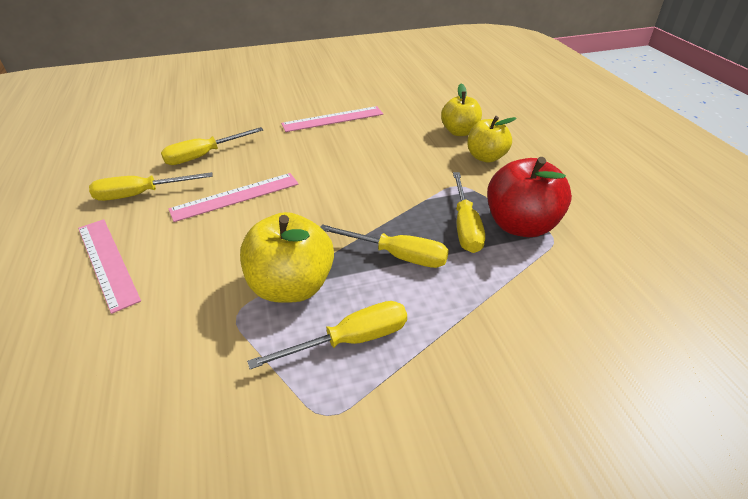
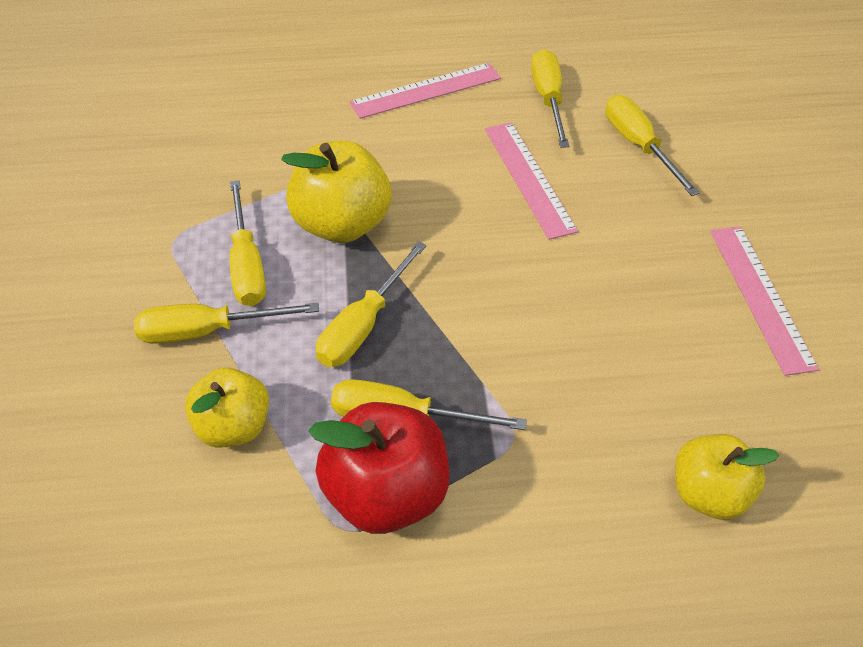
camera: 100 degrees right, 10 degrees up
(434, 348) = (208, 331): none -> yellow screwdriver
(486, 157) = (602, 510): yellow apple -> yellow apple (234, 426)

